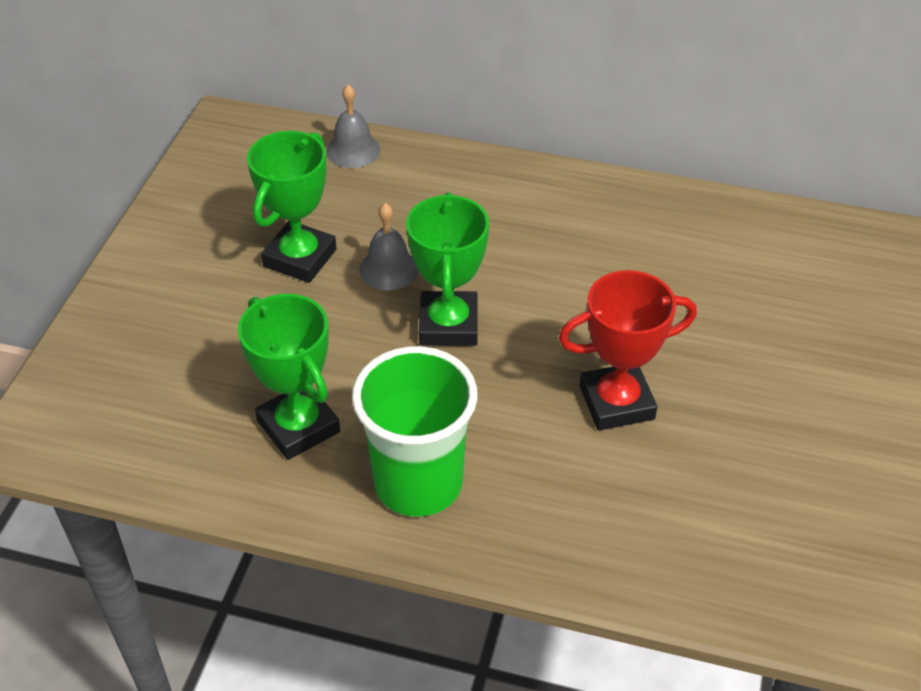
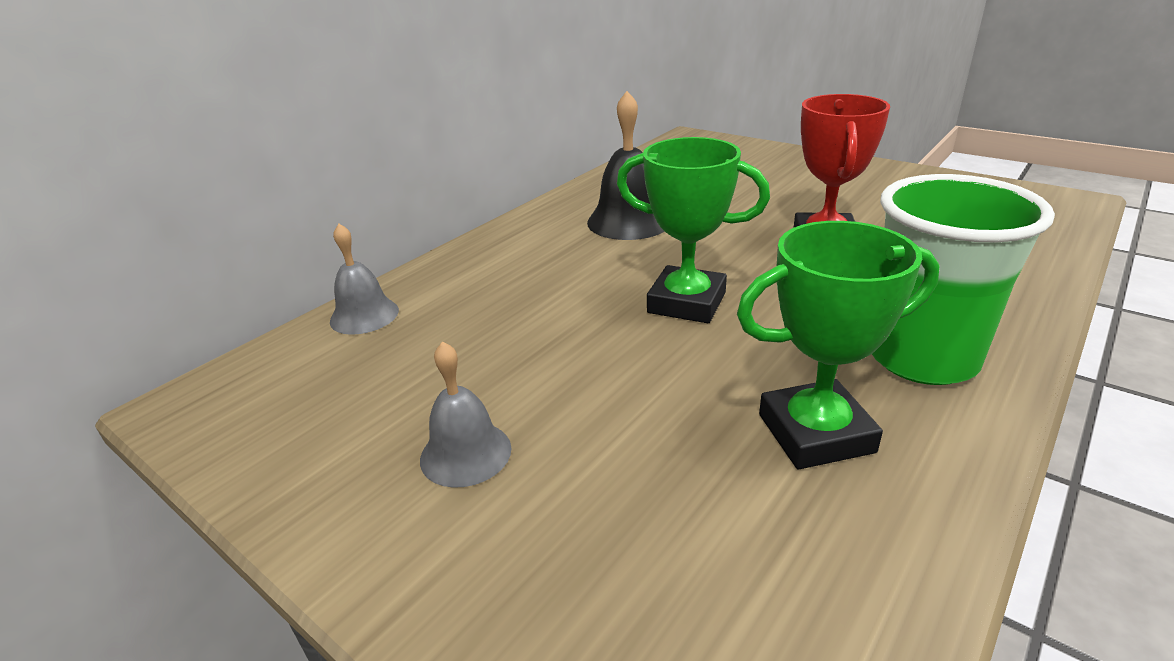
camera: 65 degrees left, 15 degrees down
(300, 258) = (510, 382): green trophy -> none
(389, 269) = (578, 323): grey bell -> grey bell (465, 453)
(593, 249) = (629, 221): none -> black bell

